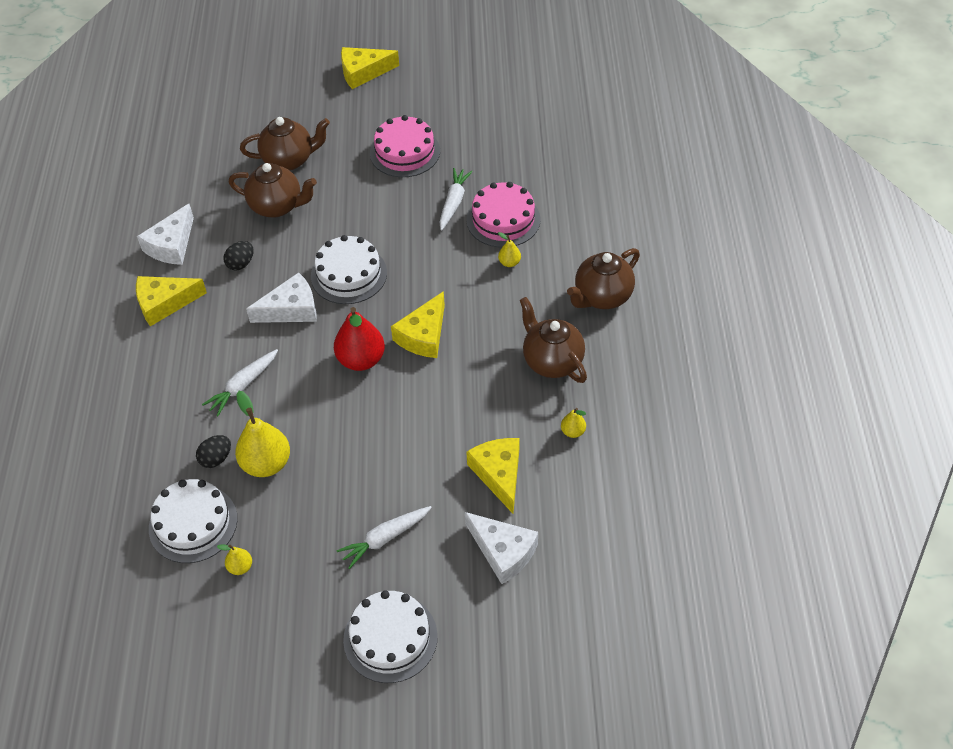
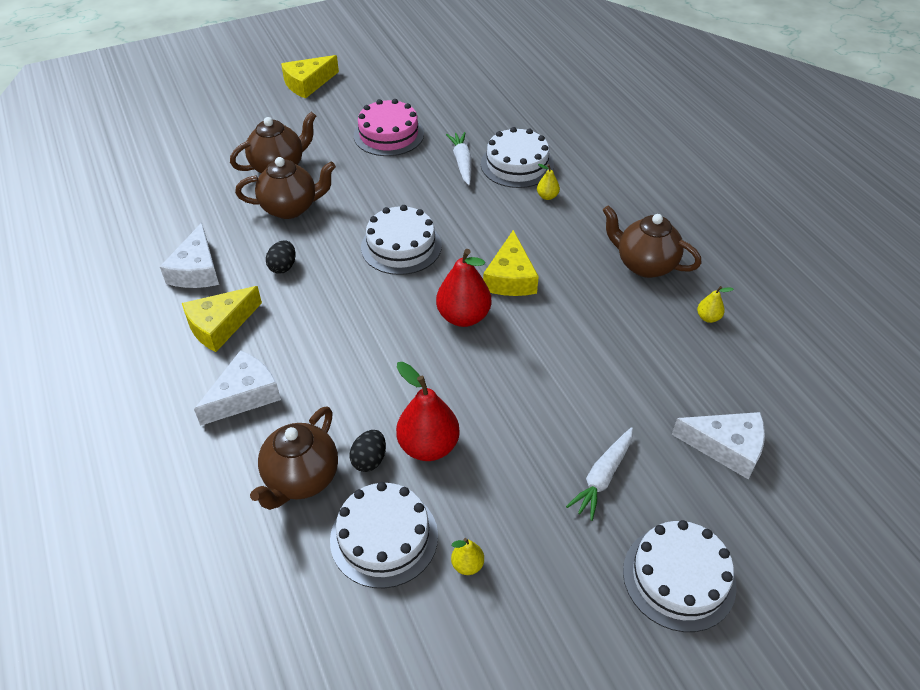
camera: 25 degrees left, 5 degrees down
(243, 386) = (355, 378): white carrot -> none
(266, 463) = (428, 446): yellow pear -> red pear
(291, 309) = (362, 292): white cheese -> white cheese (244, 395)
(499, 474) = (669, 377): yellow cheese -> none
(503, 219) = (517, 164): pink cake -> white cake
(602, 297) = (649, 201): brown teapot -> brown teapot (301, 479)

